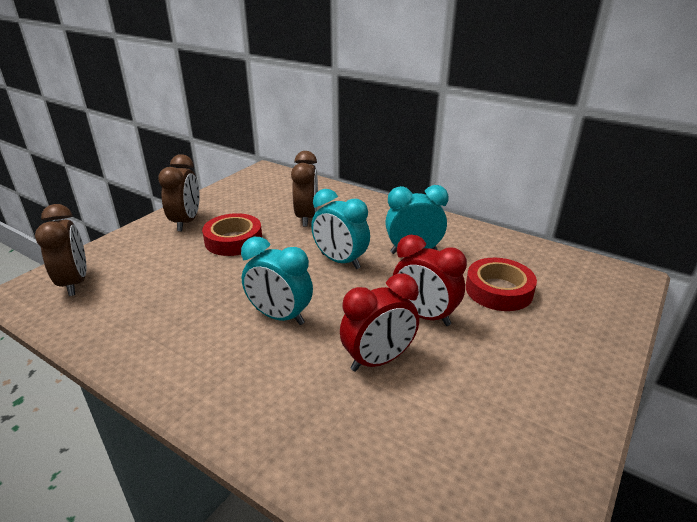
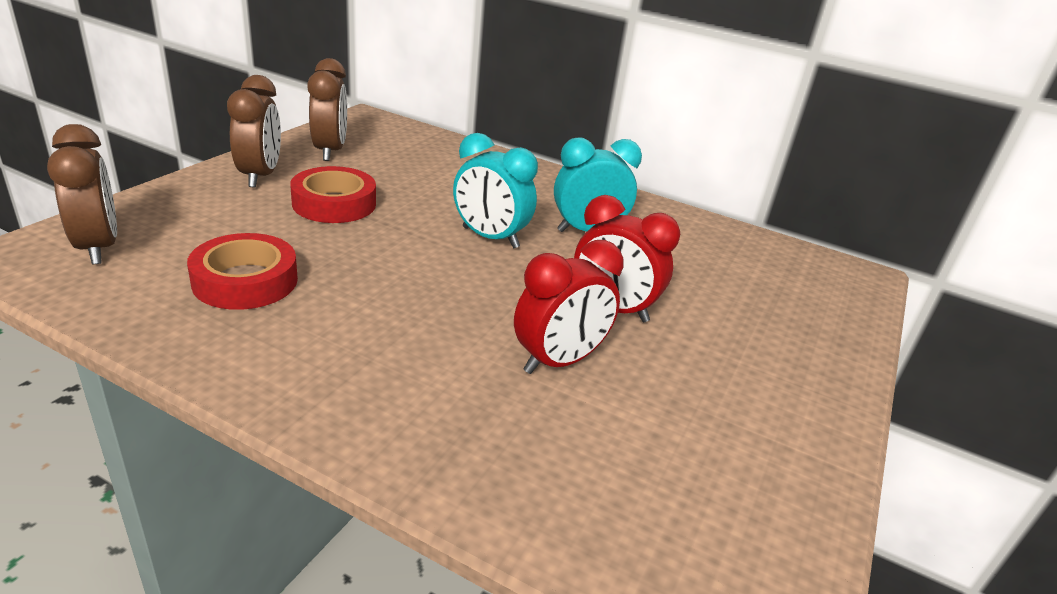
camera: 10 degrees left, 0 degrees up
(279, 316) = (415, 303): turquoise clock -> none
(307, 217) = (435, 180): brown clock -> brown clock (330, 151)
(498, 290) = (704, 282): red tape -> red tape (245, 281)

